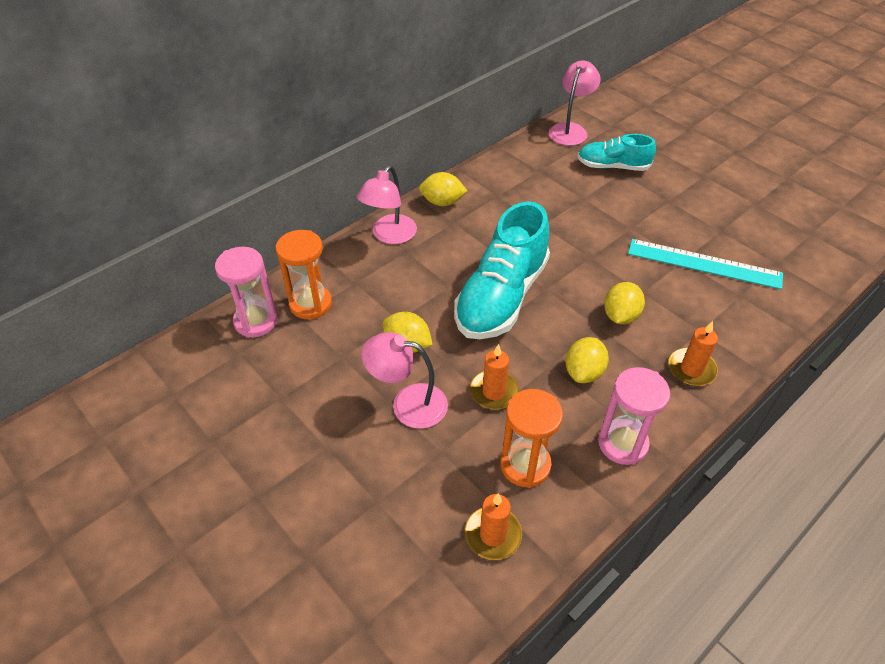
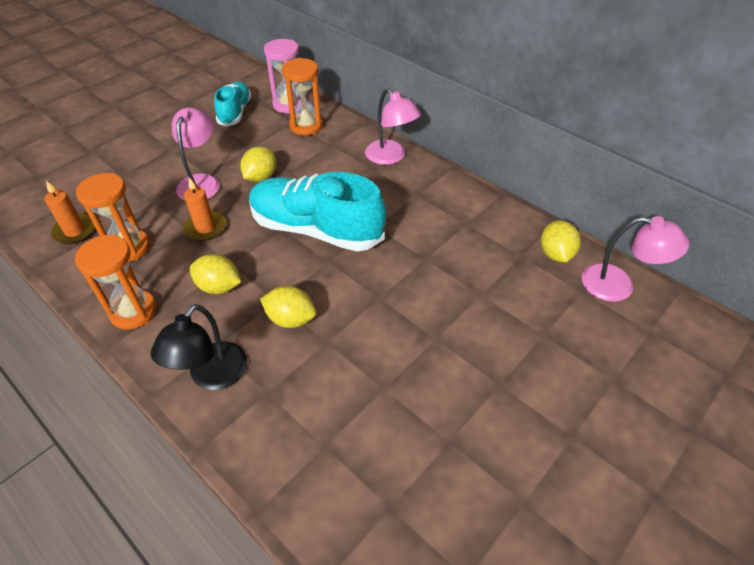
camera: 85 degrees right, 0 degrees up
(389, 236) = (390, 157): pink lamp -> pink lamp turned 150 degrees counterclockwise
(442, 202) = (445, 185): yellow lemon -> yellow lemon (555, 254)
(612, 166) = (554, 326): turquoise shoe -> turquoise shoe (235, 112)
(622, 443) = (133, 311): pink hourglass -> orange hourglass
(691, 369) = (212, 376): orange candle -> black lamp
(704, 264) = (379, 411): turquoise ruler -> none

